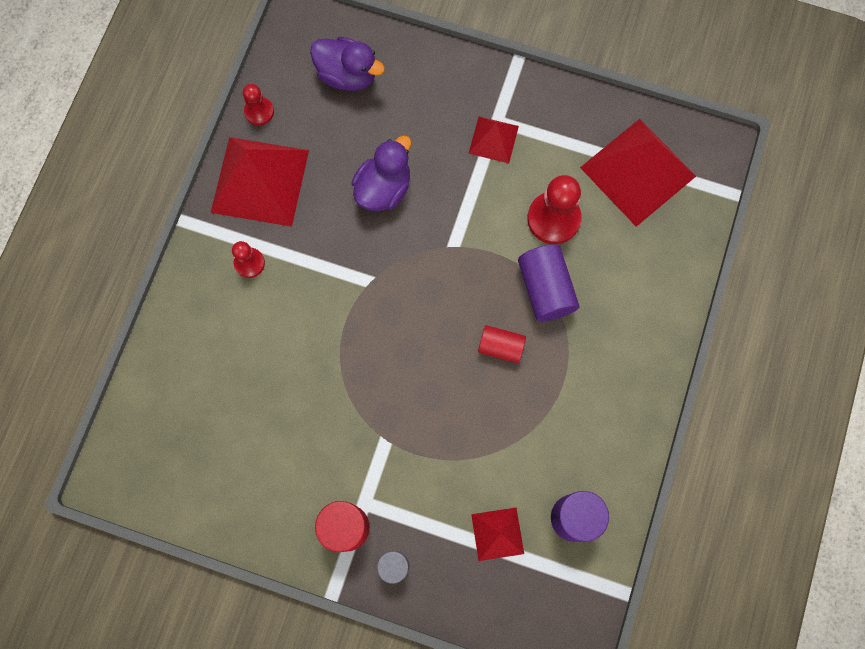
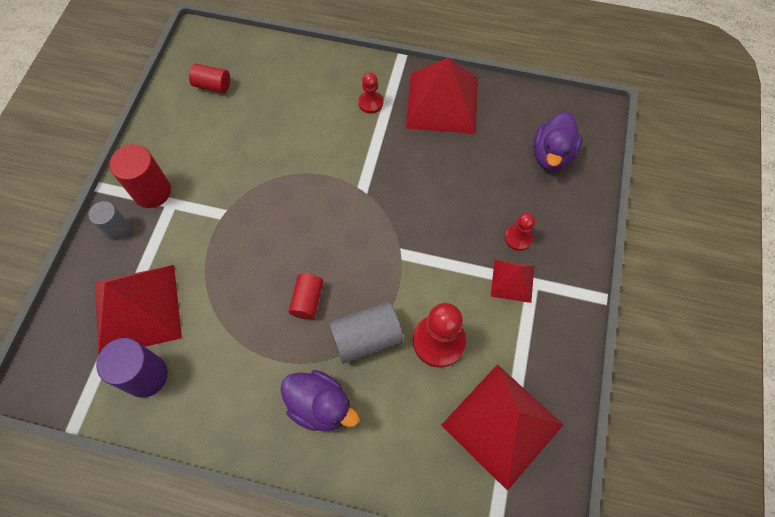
camera: 85 degrees right, 10 degrees down
(194, 458) = (212, 85): none -> red cylinder
(259, 112) = (503, 95): red pawn -> red pawn (518, 238)
(383, 188) = (448, 192): purple duck -> purple duck (320, 406)
(497, 534) = (137, 309): red pyramid -> red pyramid, size x1.96
(545, 289) = (366, 338): purple cylinder -> grey cylinder

